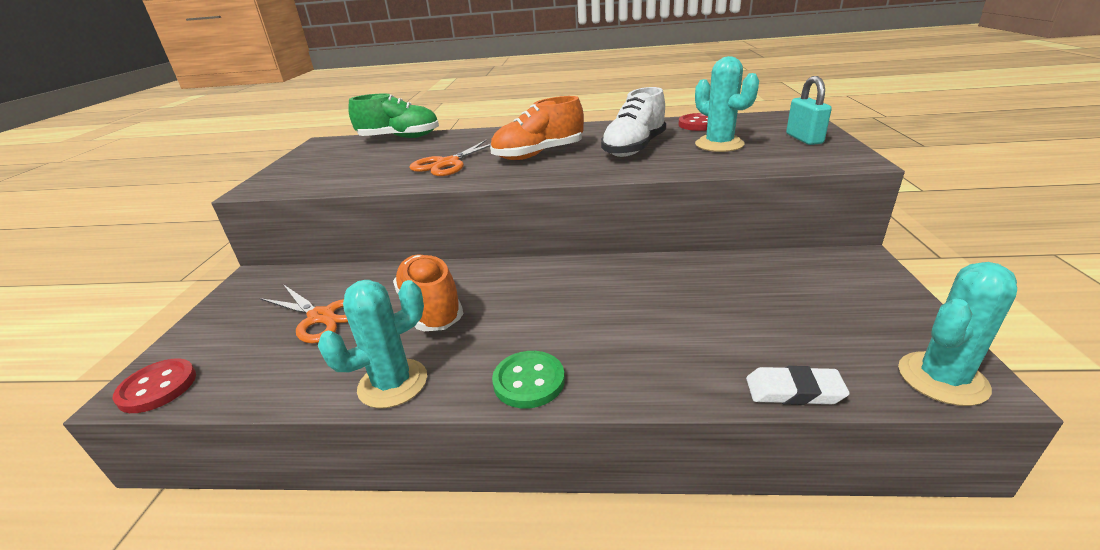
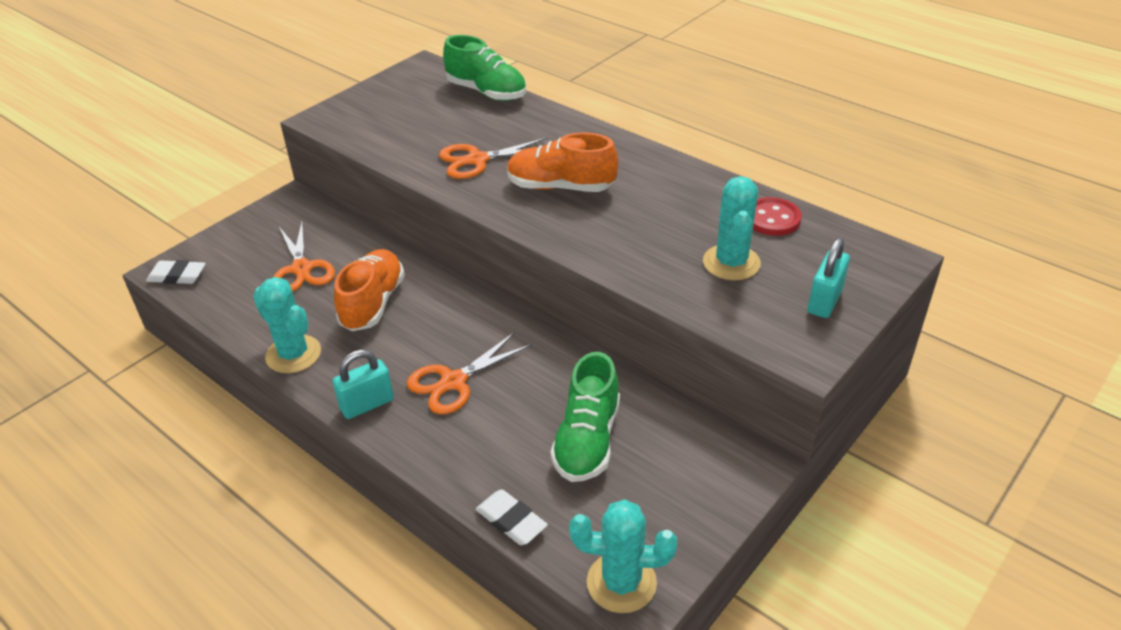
camera: 35 degrees right, 10 degrees up
(157, 387) = (177, 276): red button -> white eraser
(393, 383) = (293, 354): turquoise cactus -> turquoise cactus turned 45 degrees clockwise
(529, 381) = (367, 404): green button -> turquoise padlock
(584, 323) = (453, 382): none -> orange scissors
(634, 148) = (649, 224): white shoe -> none
(746, 304) = (587, 440): none -> green shoe

